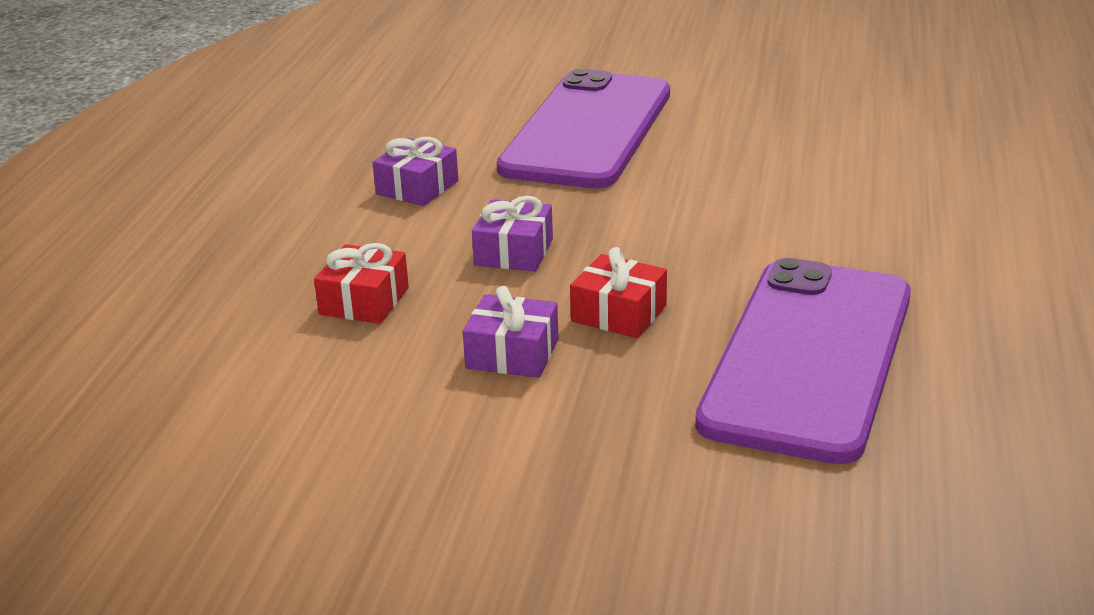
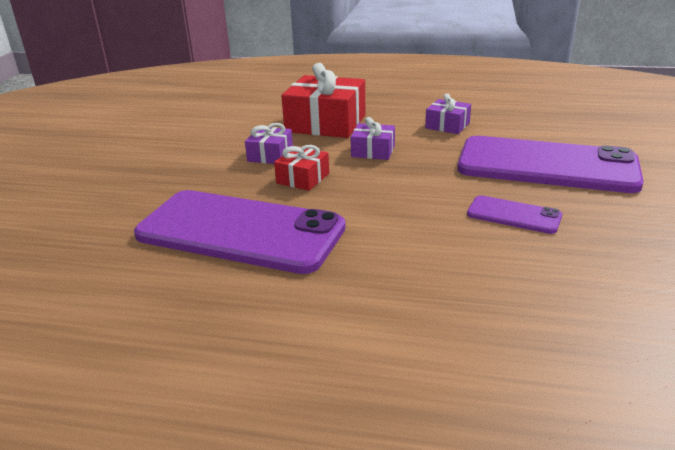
camera: 90 degrees right, 0 degrees up
(364, 301) = (326, 123): red gift -> red gift, size x1.93
(733, 161) = (513, 215): none -> purple phone

